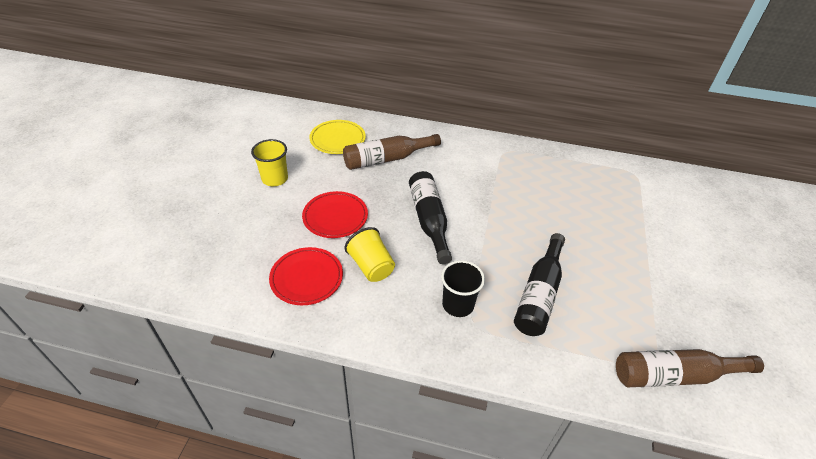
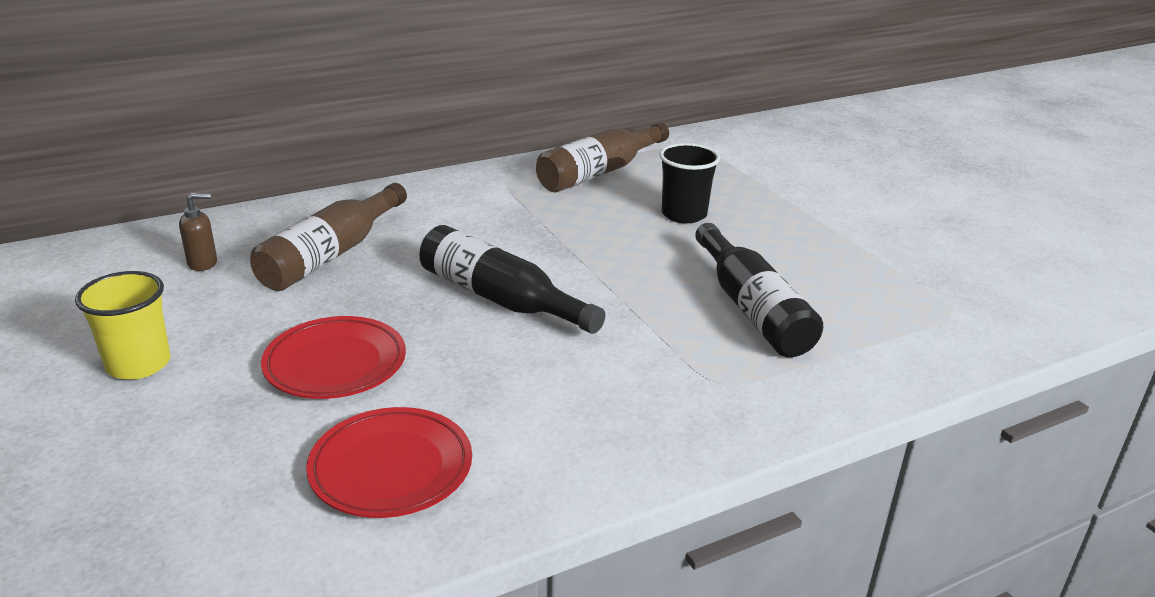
camera: 40 degrees left, 15 degrees down
(337, 139) = (203, 263): yellow plate -> brown soap dispenser
(371, 266) = (484, 395): yellow cup -> none
(458, 304) = (671, 373): black cup -> black cup (684, 214)
(674, 375) = (983, 310): brown bottle -> brown bottle (599, 172)

